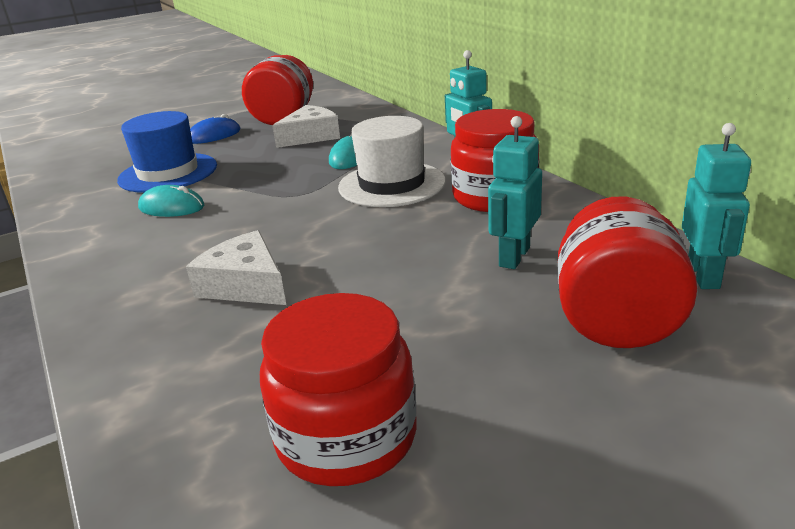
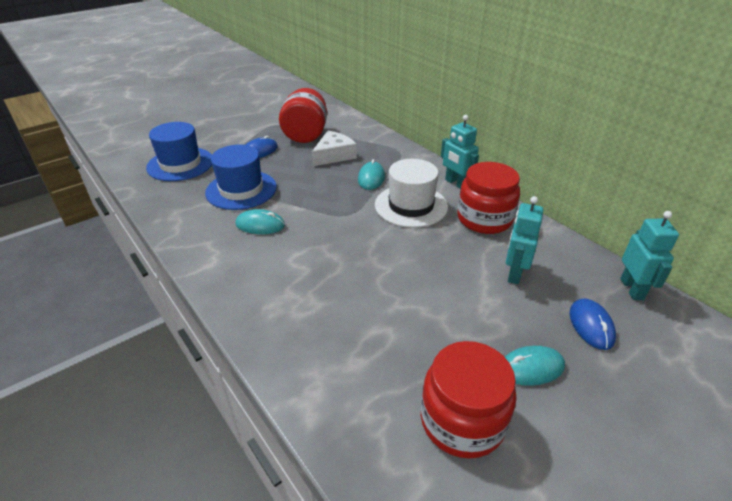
camera: 10 degrees left, 10 degrees up
(106, 150) = (180, 164): none -> blue hat
(245, 285) = (346, 298): white cheese -> none
(492, 372) = (531, 368): none -> turquoise mouse
(616, 320) = (591, 325): red jar -> blue mouse

